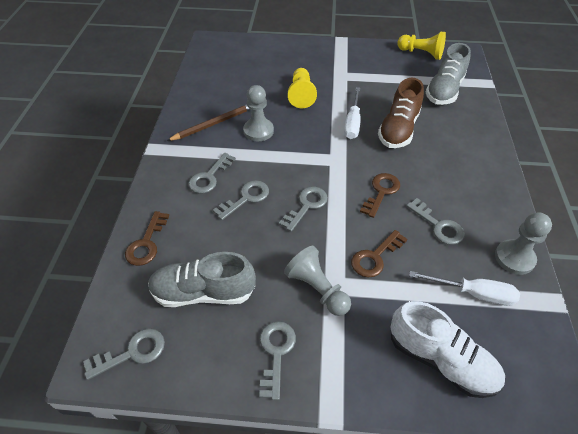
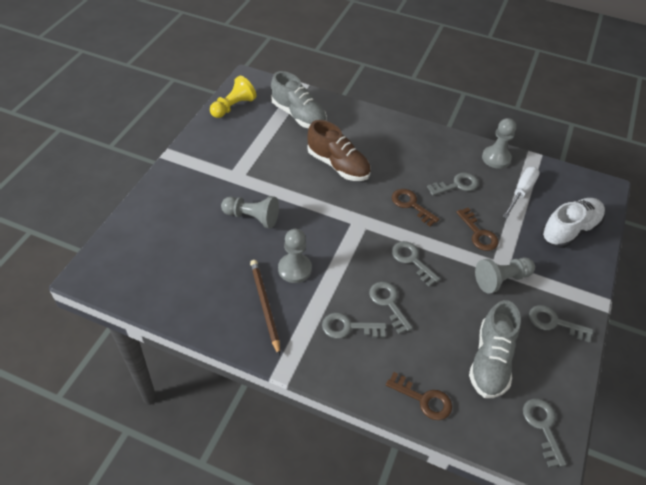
camera: 75 degrees left, 0 degrees up
(209, 177) = (348, 327): grey key -> grey key turned 135 degrees clockwise
(301, 95) = (252, 217): yellow pawn -> grey pawn
(352, 123) = (315, 193): white screwdriver -> none

